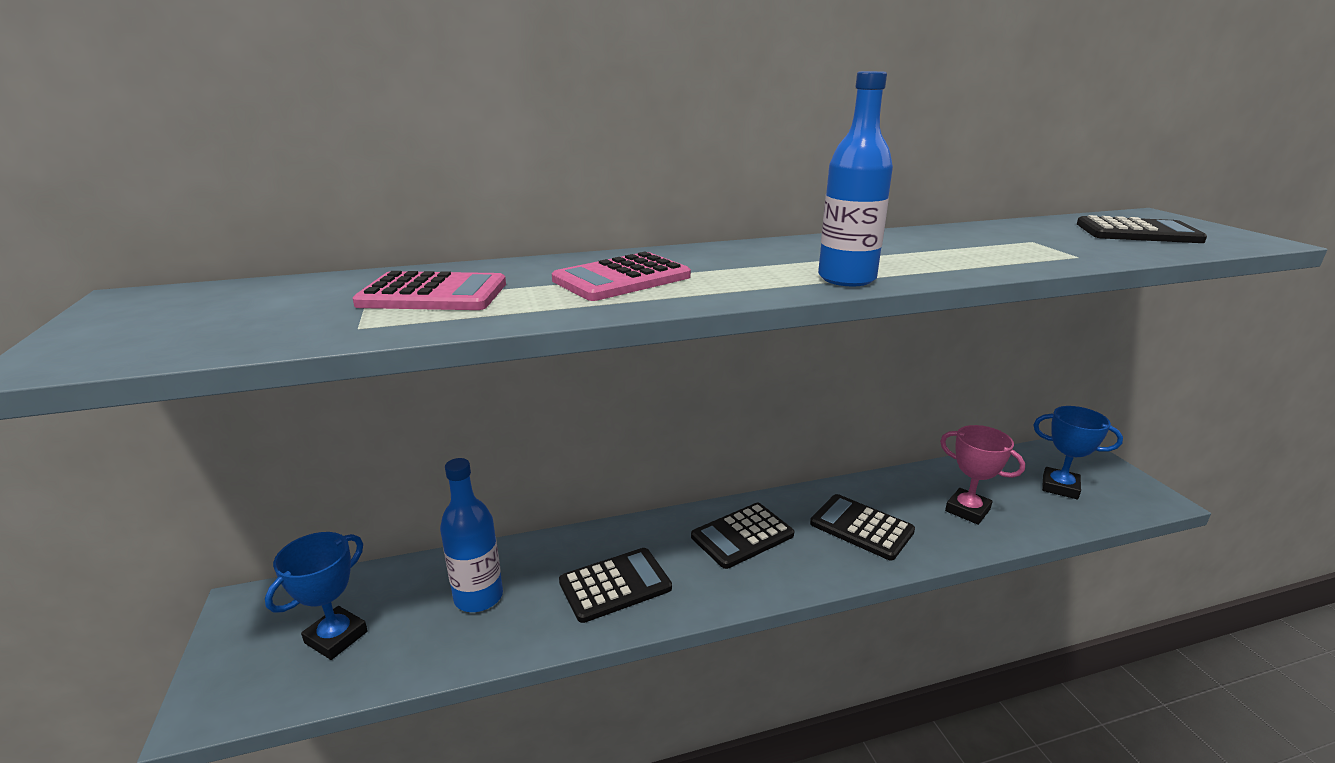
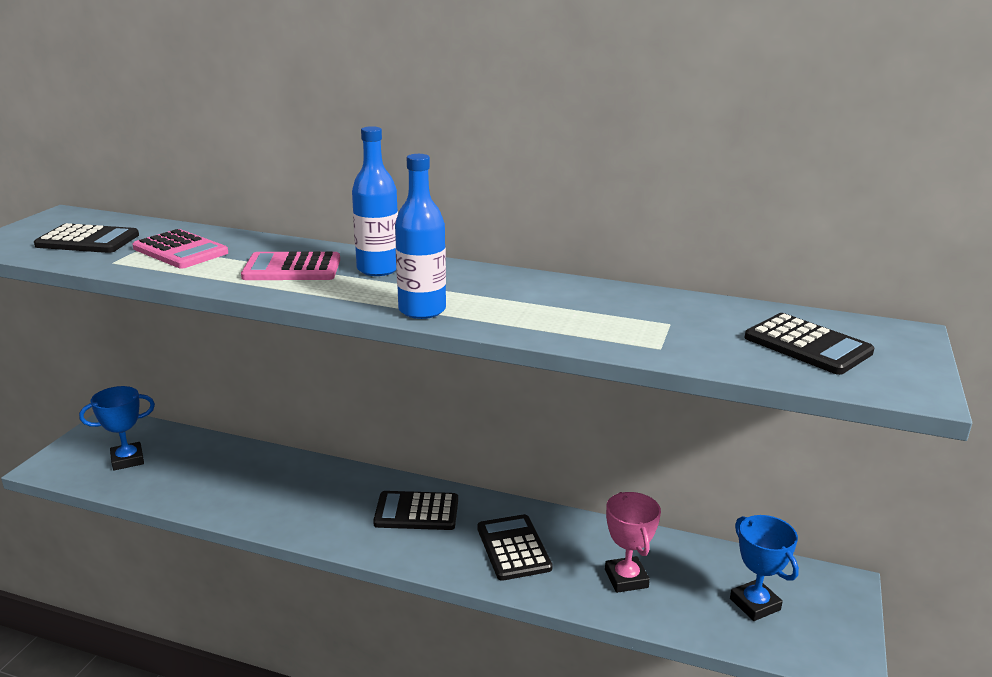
camera: 35 degrees right, 0 degrees up
(478, 597) = (215, 472): blue bottle -> blue bottle (378, 269)
(615, 585) = (294, 502): black calculator -> black calculator (88, 240)

